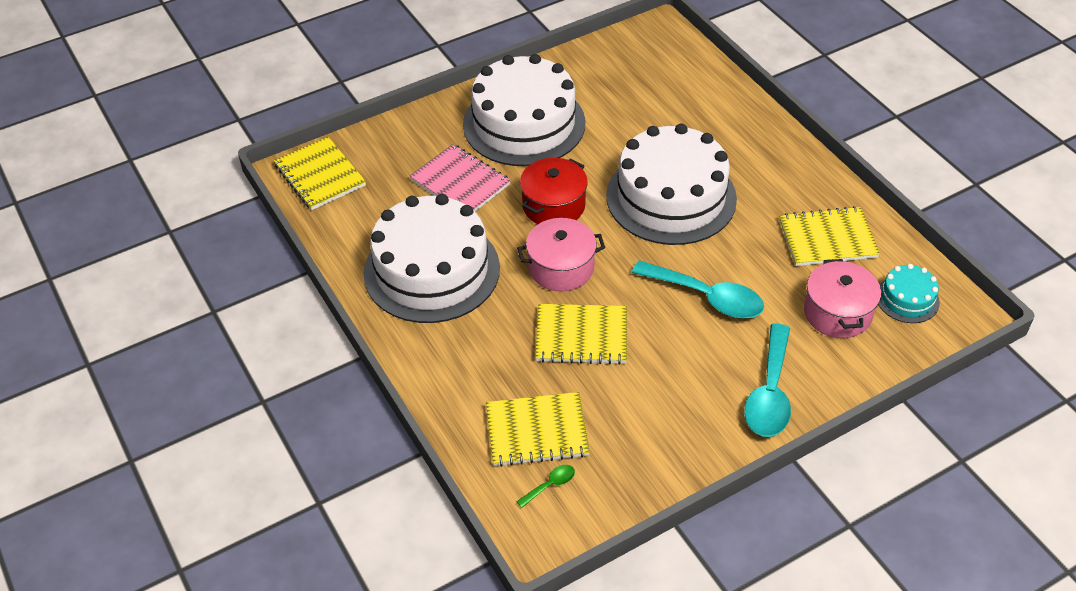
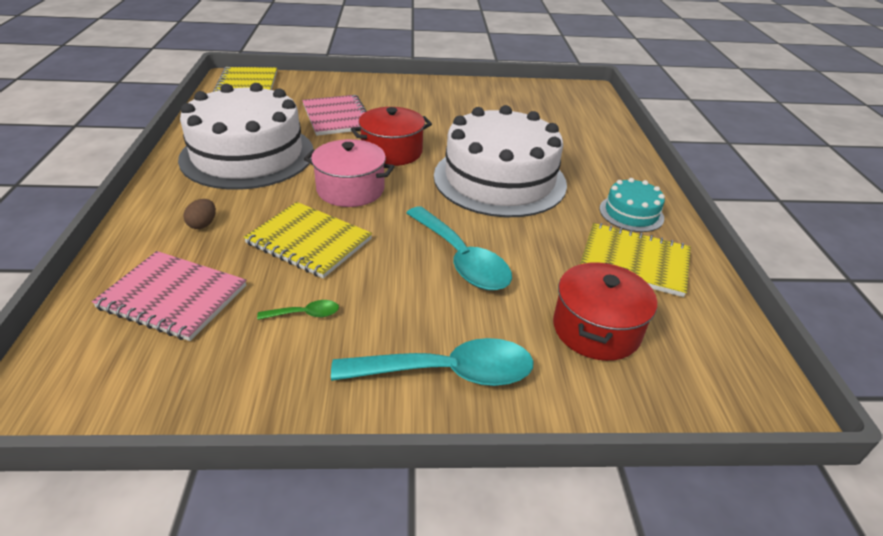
camera: 25 degrees right, 10 degrees down
(482, 361) = (203, 224): none -> brown egg
(524, 124) = (424, 104): white cake -> none
(537, 431) = (173, 297): yellow notebook -> pink notebook
(550, 485) = (119, 351): green spoon -> green spoon (305, 314)
(769, 392) = (447, 373): turquoise spoon -> turquoise spoon turned 135 degrees counterclockwise
(837, 313) = (596, 329): pink pot -> red pot
(907, 299) = (696, 350): turquoise cake -> turquoise cake (631, 213)

